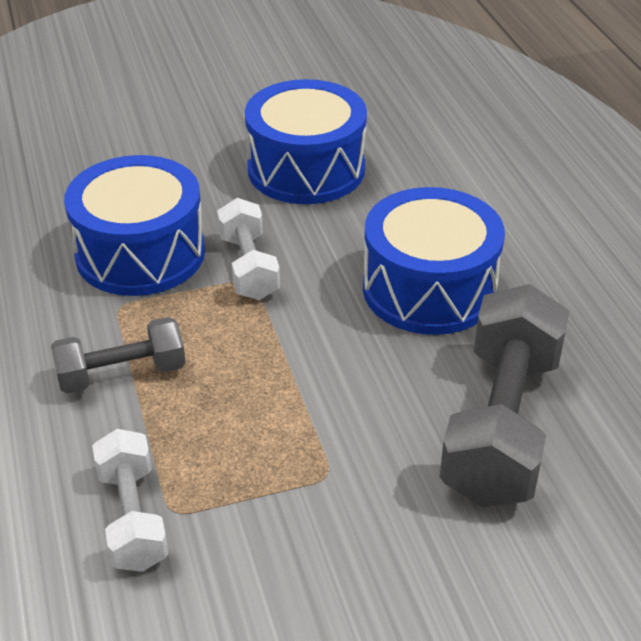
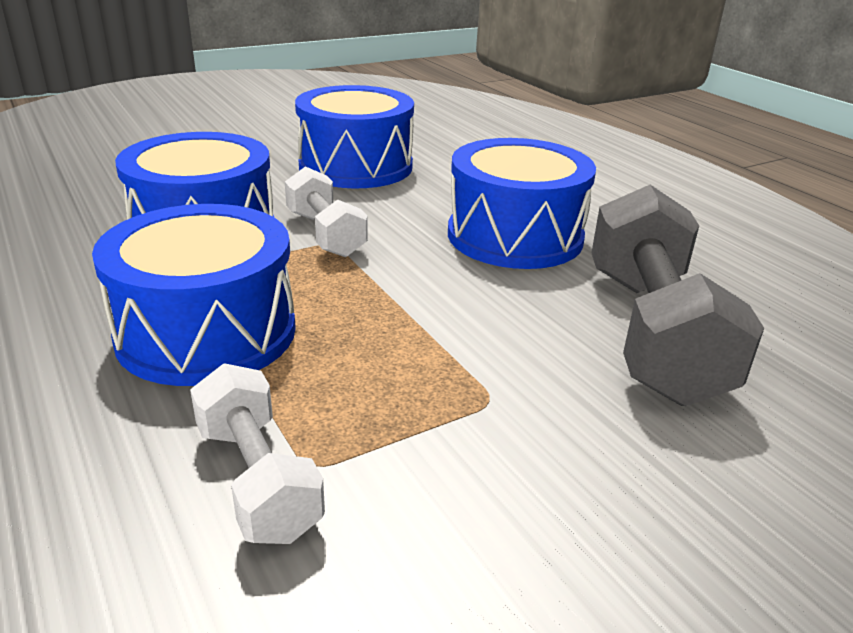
camera: 15 degrees left, 10 degrees down
(122, 374) = (207, 332): grey dumbbell -> blue drum

